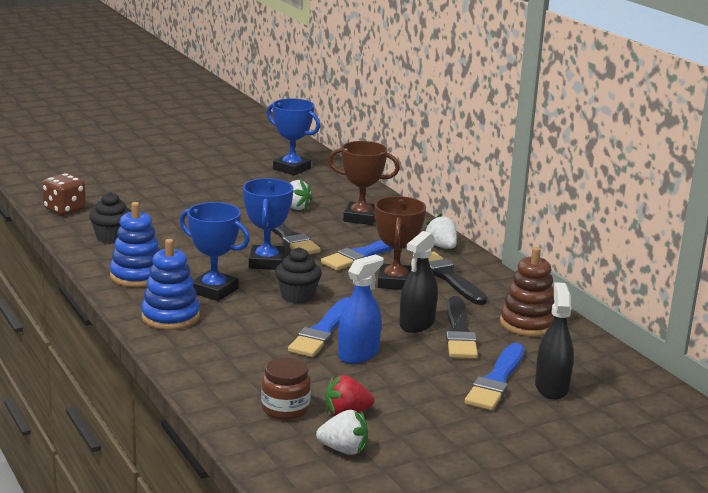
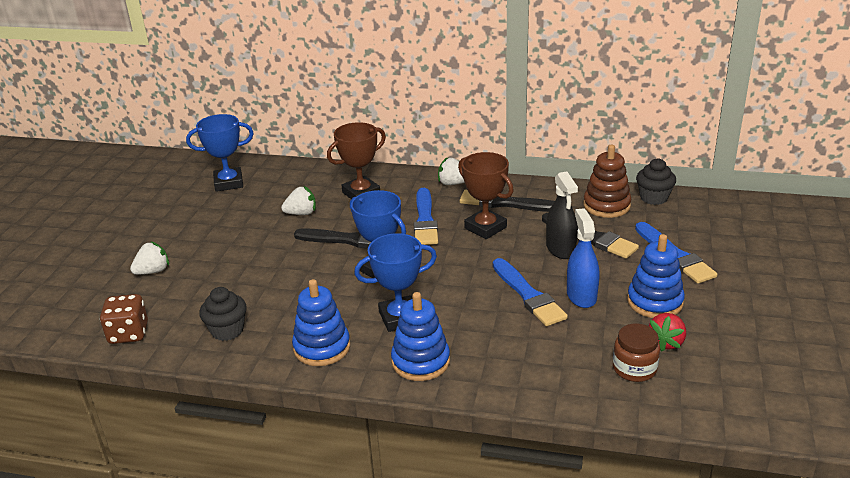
camera: 45 degrees left, 10 degrees up
(297, 296) = (457, 281): black cupcake -> black cupcake (654, 198)
(344, 449) = (719, 368): white strawberry -> white strawberry (153, 271)
(402, 391) = (655, 302): none -> blue stacking toy
(551, 387) = (703, 239): black spray bottle -> none

